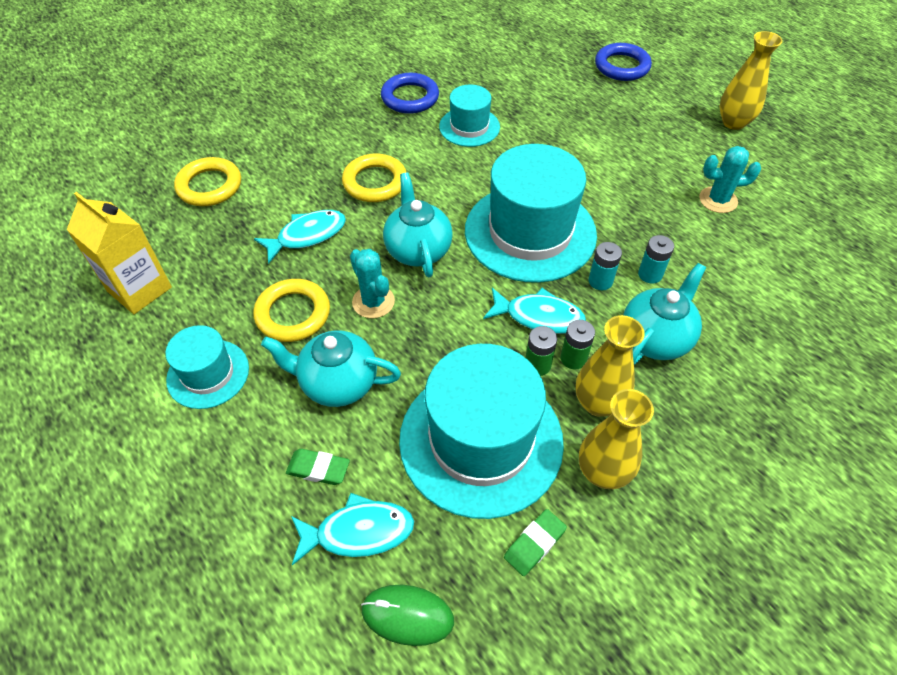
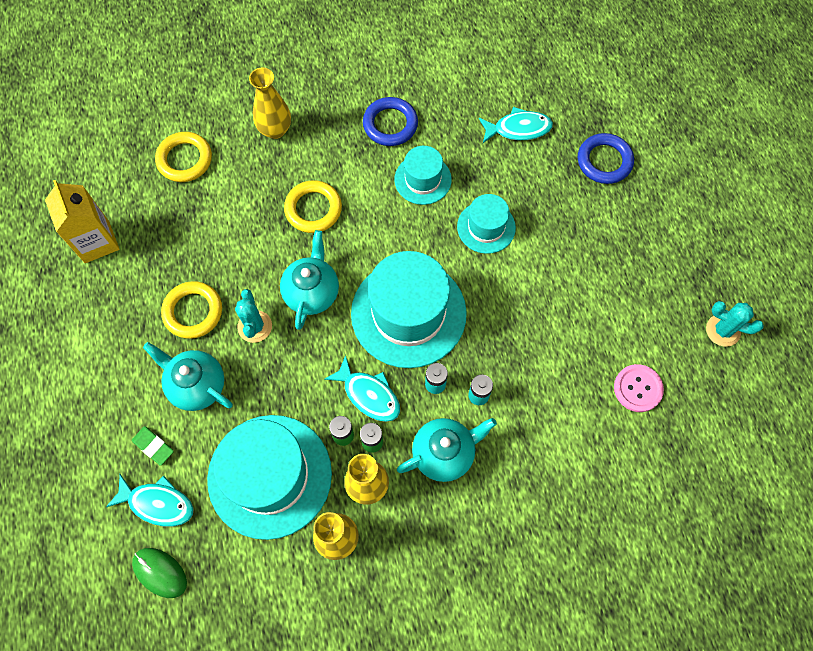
camera: 25 degrees right, 15 degrees up
(208, 374) = (114, 337): turquoise hat -> turquoise hat (486, 227)
(307, 236) = (236, 242): turquoise fish -> turquoise fish (518, 129)
(534, 544) = (262, 566): green eraser -> none
(718, 200) = (586, 348): turquoise cactus -> turquoise cactus (723, 330)
(733, 122) = (662, 270): yellow vase -> yellow vase (275, 130)
(789, 214) = (637, 388): none -> pink button

